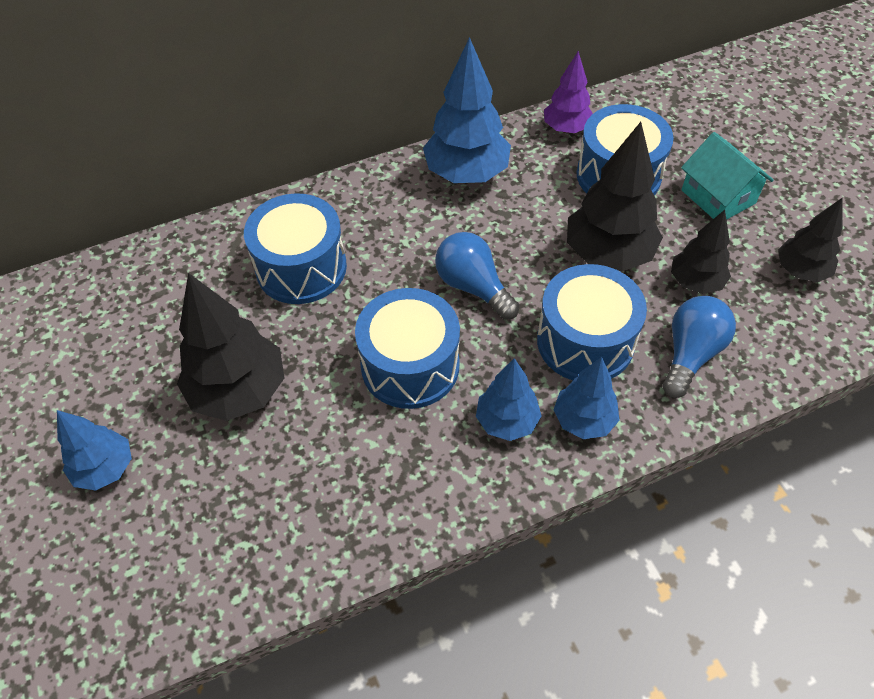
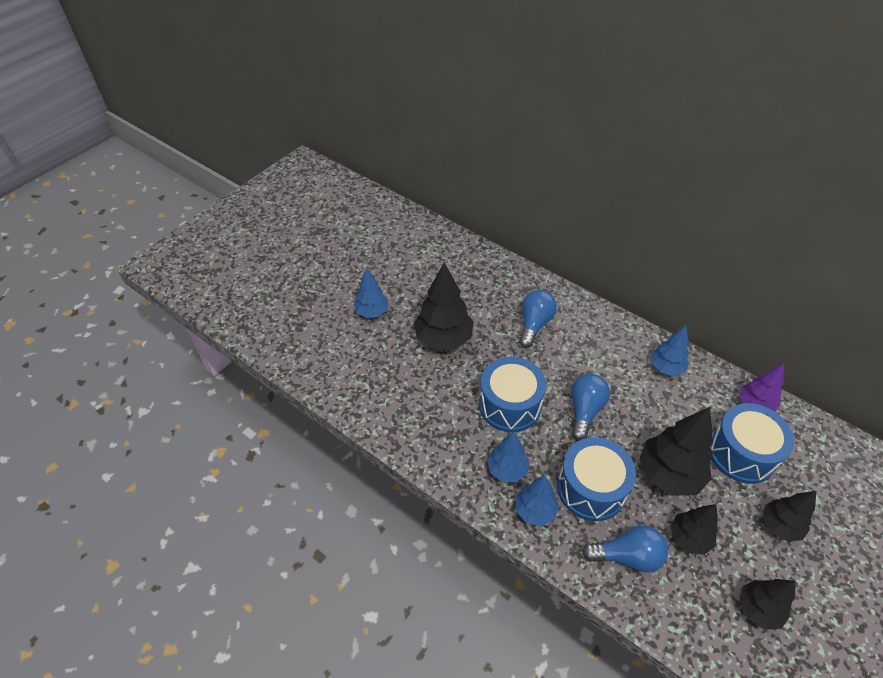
camera: 60 degrees right, 5 degrees down
(301, 267) = (534, 324): blue drum -> blue light bulb
(466, 173) = (666, 368): blue tree -> blue tree, size x0.60
(718, 196) = (779, 525): turquoise house -> black tree

